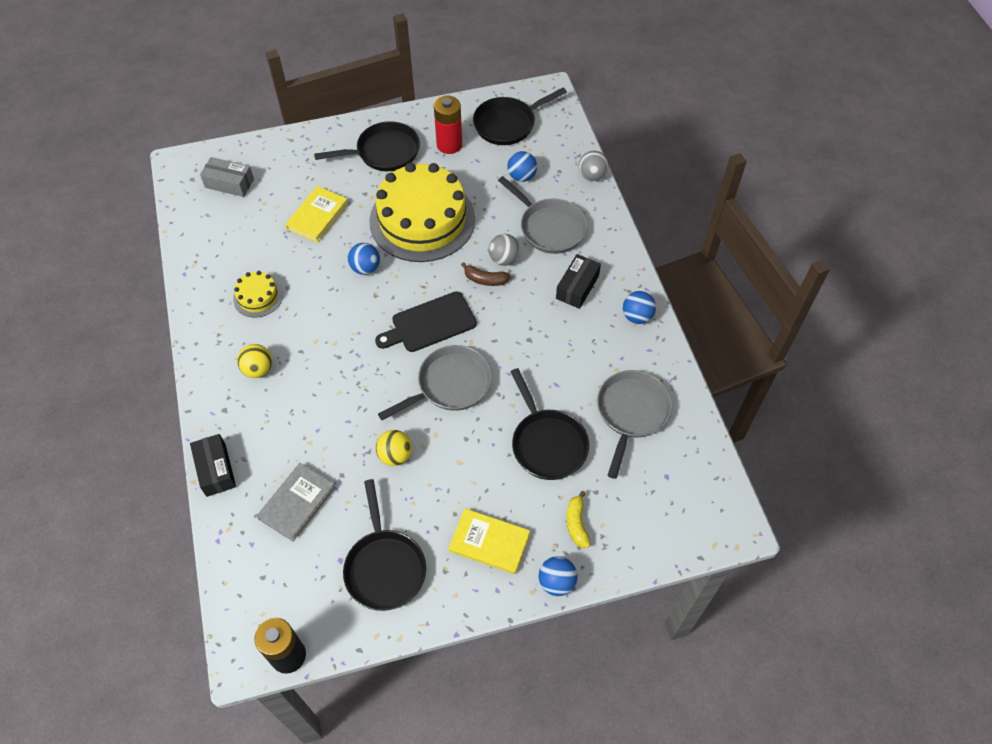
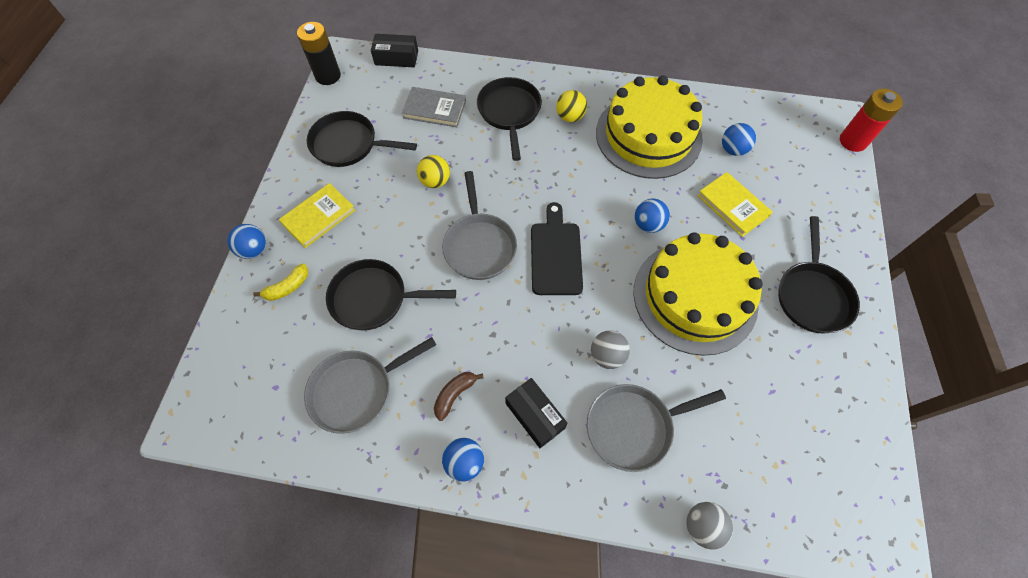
camera: 115 degrees right, 5 degrees up
(216, 470) = (492, 72): black box -> black box (396, 58)
(229, 183) = (801, 149): grey box -> none
(258, 297) = (648, 135): yellow cake -> yellow cake, size x2.26
(297, 503) = (435, 109): grey book -> grey book turned 45 degrees counterclockwise
(449, 145) = (807, 370): red battery -> red battery (853, 141)
(485, 279) = (587, 325): brown banana -> brown banana (454, 395)
(508, 124) = (830, 459): black pan -> black pan (509, 113)
(521, 176) = (728, 432): blue ball -> blue ball (733, 150)
(577, 524) = (288, 287): yellow banana -> yellow banana turned 120 degrees clockwise
(631, 413) = (357, 390): grey pan -> grey pan turned 105 degrees clockwise

